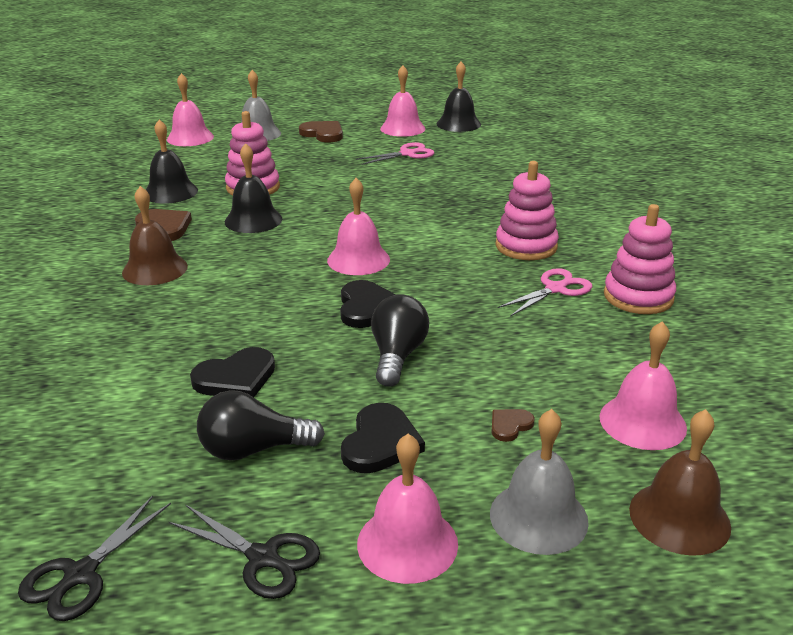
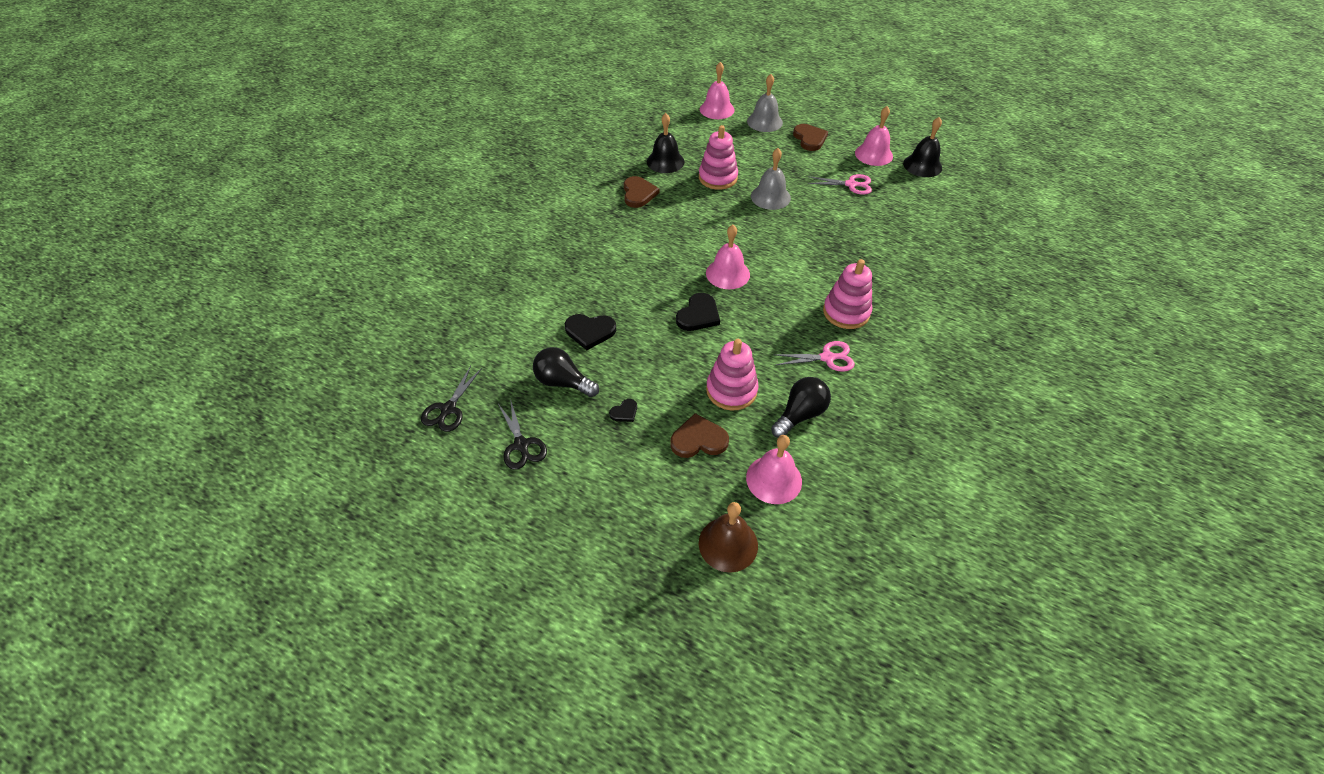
camera: 35 degrees right, 20 degrees up
(81, 574) = (448, 409): black scissors -> black scissors turned 45 degrees counterclockwise
(155, 269) = (609, 228): brown bell -> none
(253, 220) = (694, 209): black bell -> none
(380, 442) = (624, 412): black heart -> black heart, size x0.54
(397, 356) = (683, 360): black light bulb -> black light bulb (800, 414)
(407, 543) = (586, 475): pink bell -> none
(510, 425) = (698, 439): brown heart -> brown heart, size x1.85
(538, 517) = (659, 500): grey bell -> grey bell (770, 197)
(638, 297) = (875, 391): pink stacking toy -> pink stacking toy (731, 390)

